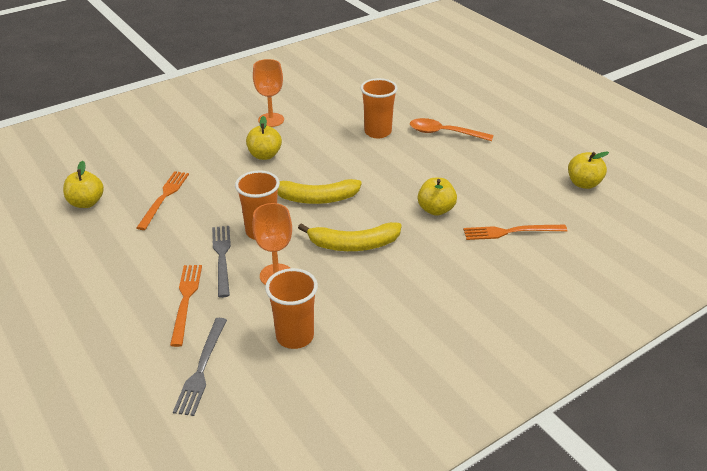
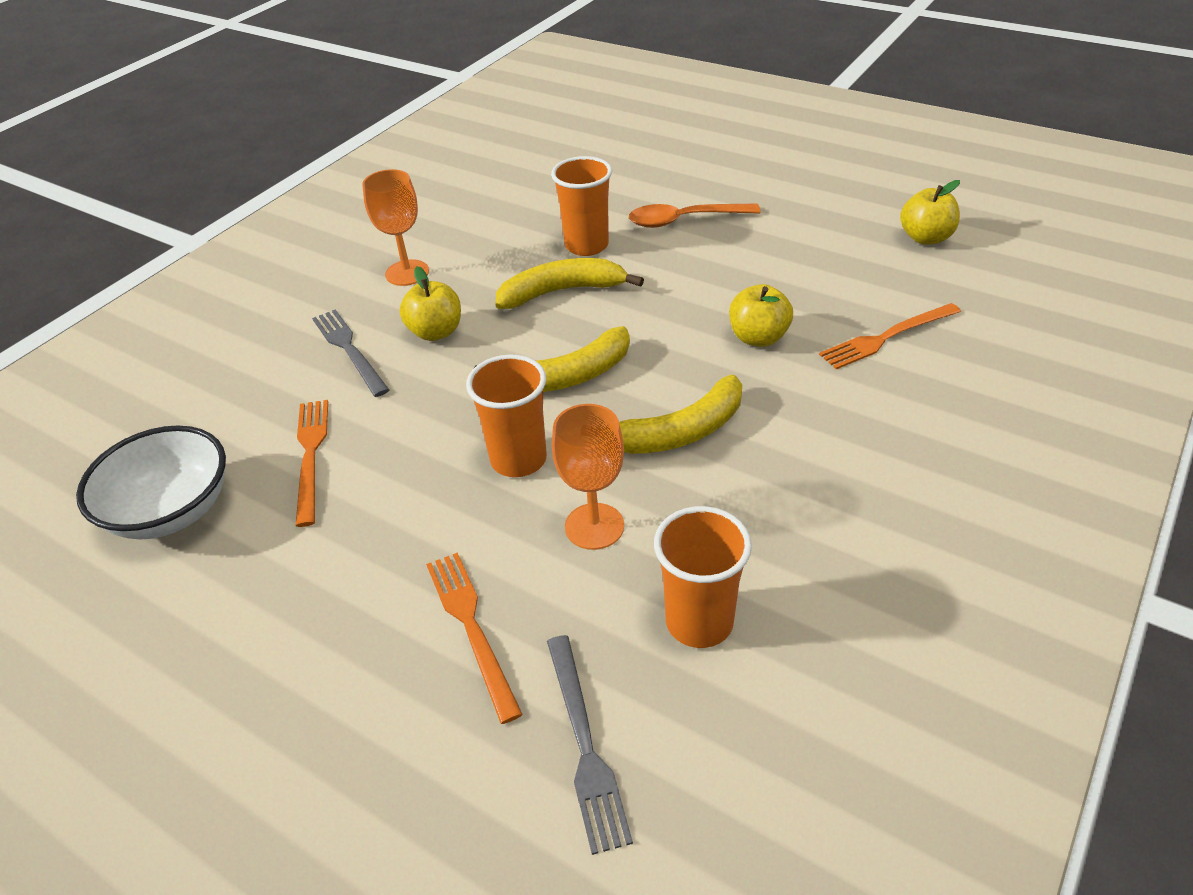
camera: 20 degrees left, 5 degrees up
(86, 203) = (171, 510): yellow apple -> white bowl
(222, 257) = (482, 527): grey fork -> grey fork (349, 350)
(345, 153) = (562, 292): none -> yellow banana

